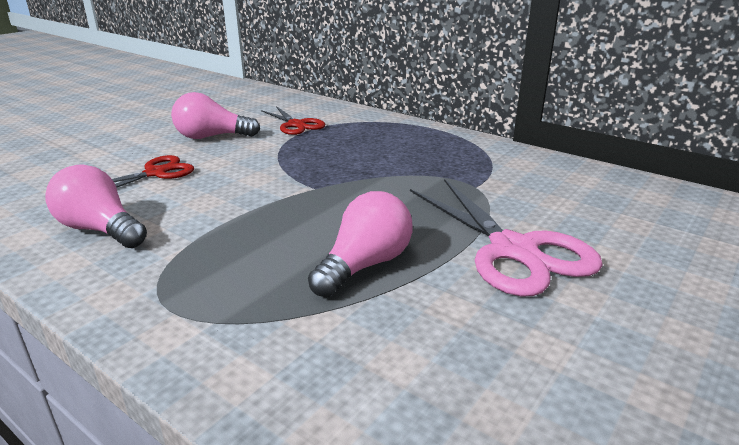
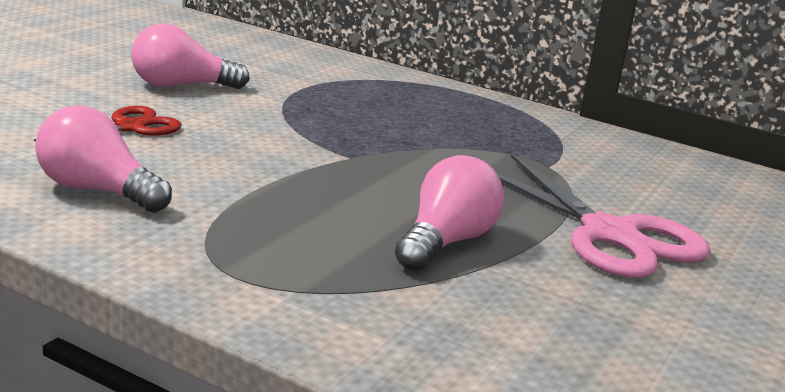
camera: 10 degrees left, 5 degrees down
(296, 125) = (291, 78): red scissors -> none

